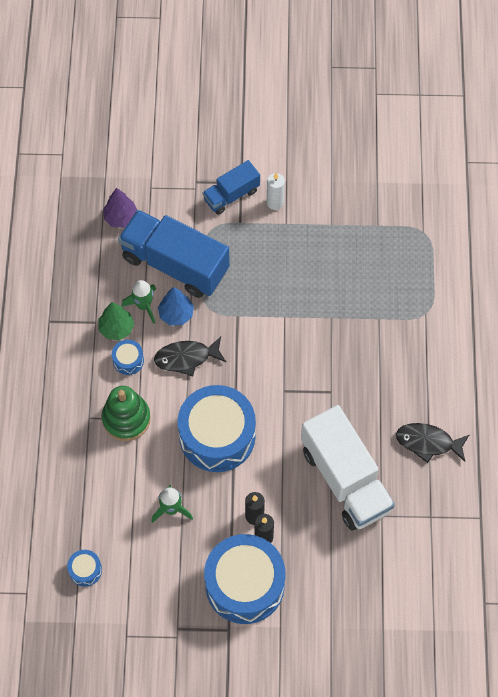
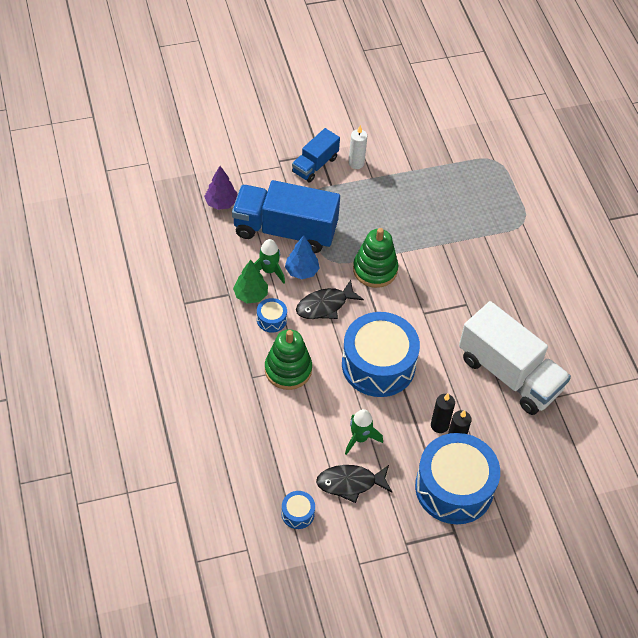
camera: 20 degrees left, 10 degrees down
(251, 330) = (375, 270): none -> green stacking toy
(428, 442) = (569, 326): black fish -> black fish (350, 483)

